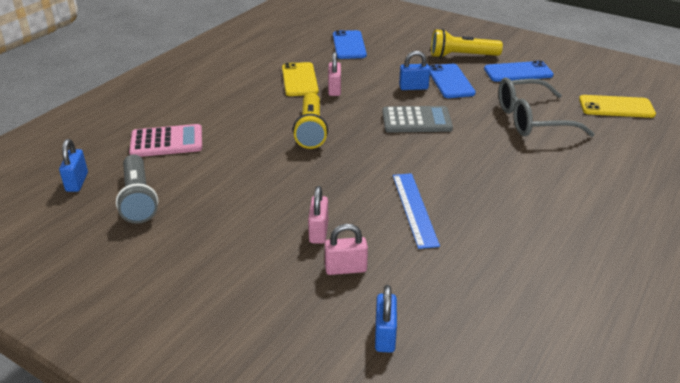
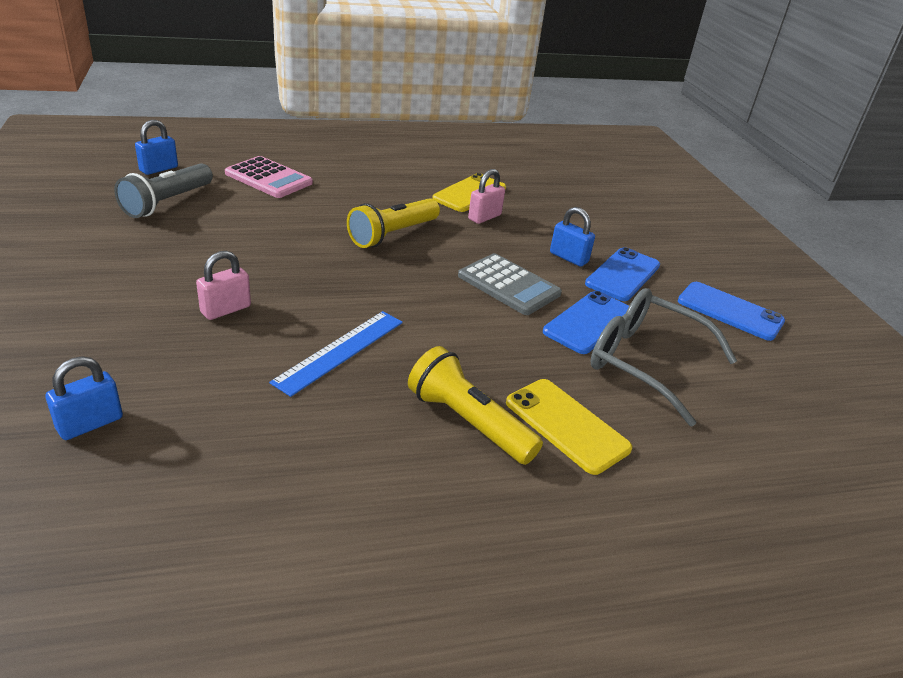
camera: 40 degrees right, 0 degrees up
(345, 269) = (181, 351): pink padlock -> none
(349, 45) = (578, 192): blue phone -> blue phone (589, 322)
(462, 56) = (688, 261): yellow flashlight -> yellow flashlight (468, 422)
(616, 107) = (798, 421): yellow phone -> yellow phone (566, 425)

